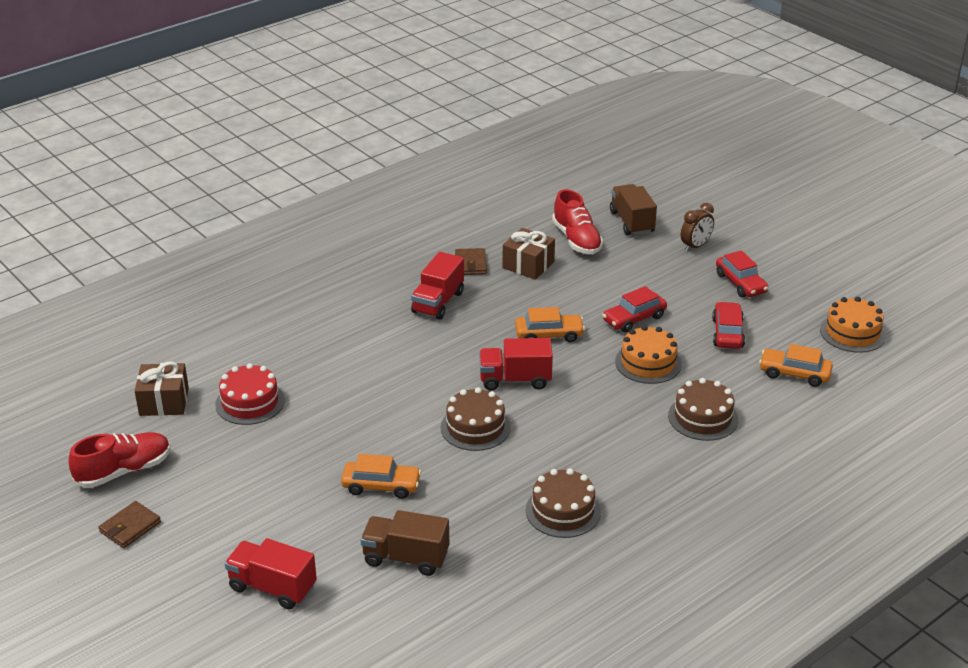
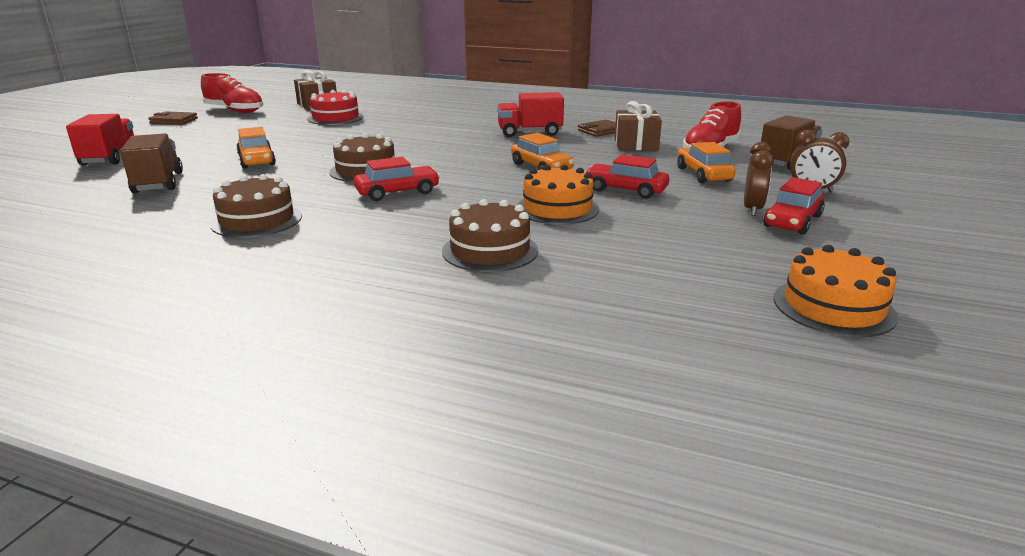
camera: 60 degrees right, 10 degrees down
(515, 380) = (454, 169): red truck -> none
(710, 286) = (752, 209): none -> brown clock
(727, 333) = (679, 233): red car -> red car (397, 192)
(794, 374) = (661, 285): orange car -> orange car (703, 174)

